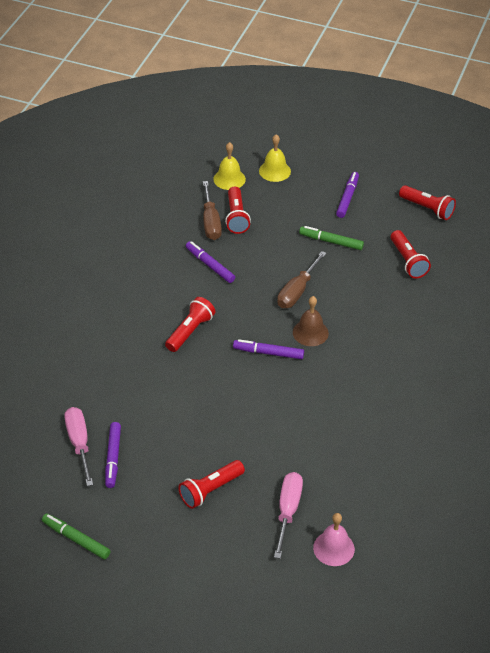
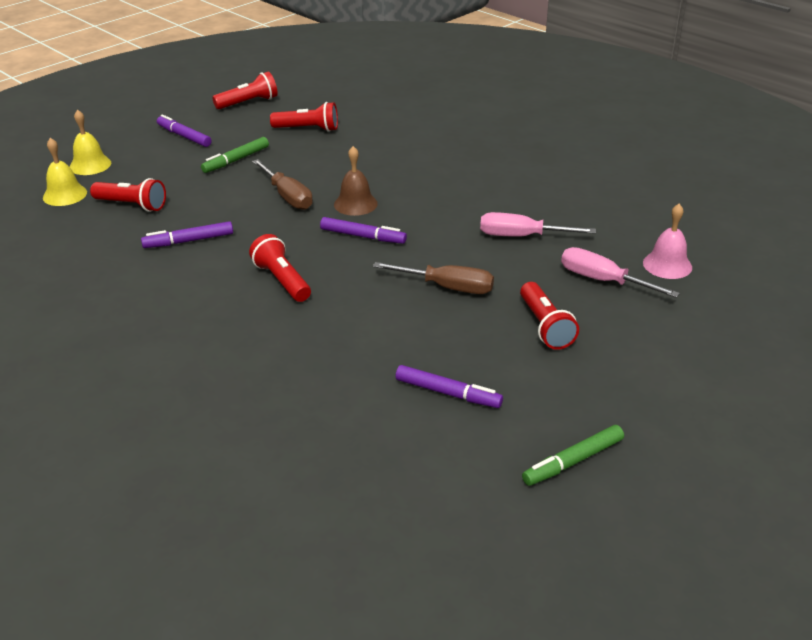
camera: 65 degrees left, 10 degrees down
(79, 444) = (404, 418): pink screwdriver -> pink screwdriver (522, 236)
(210, 222) = (118, 223): brown screwdriver -> brown screwdriver (447, 287)
(268, 353) = (363, 236): purple marker -> purple marker turned 105 degrees counterclockwise

